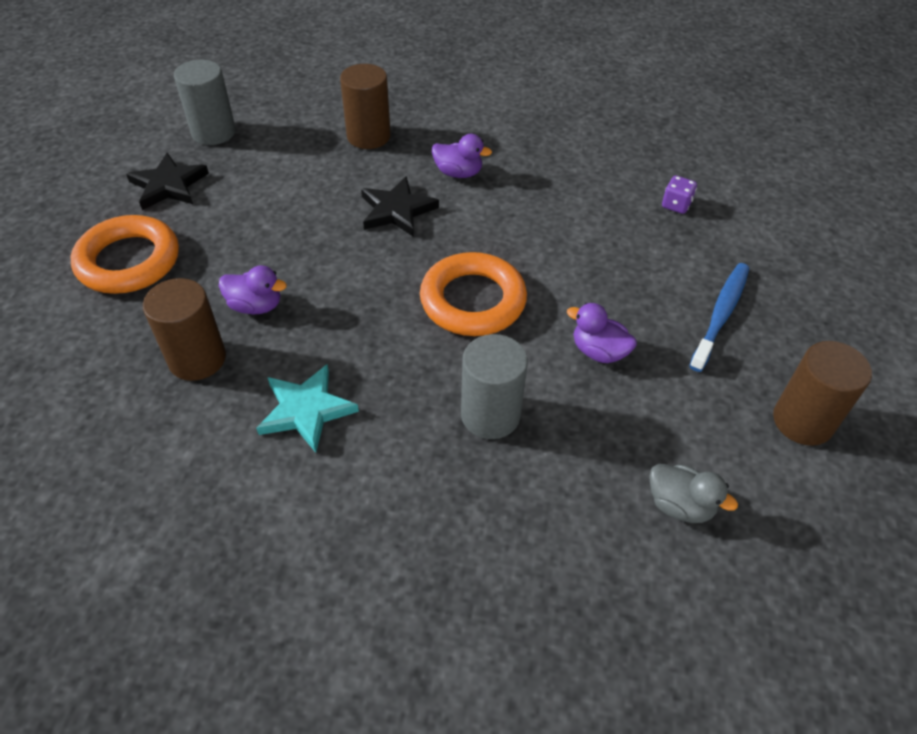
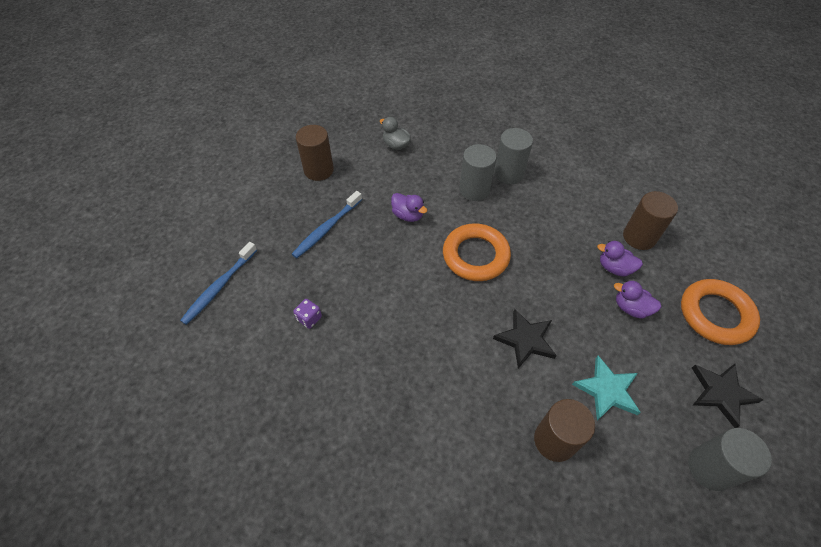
camera: 170 degrees left, 5 degrees up
(306, 410) = (570, 203): turquoise star -> turquoise star (607, 390)
(425, 461) = (508, 173): none -> grey cylinder
(458, 173) = (473, 377): purple duck -> purple duck (631, 308)
(815, 225) = (220, 286): none -> blue toothbrush

